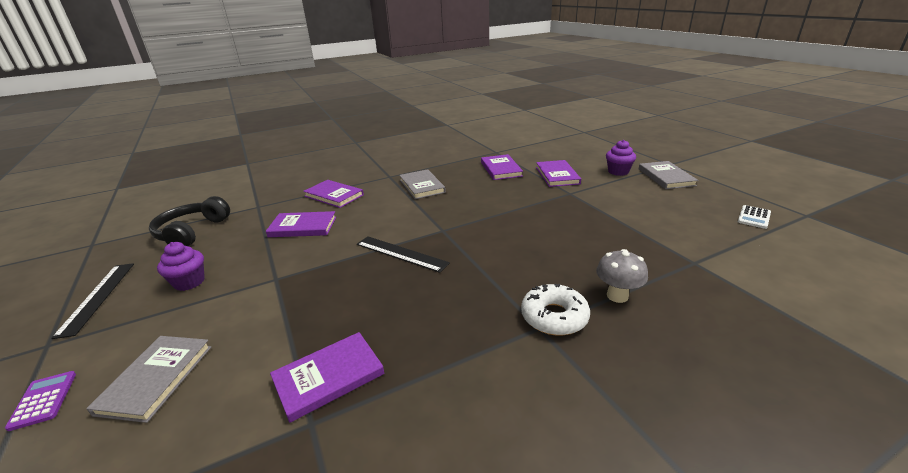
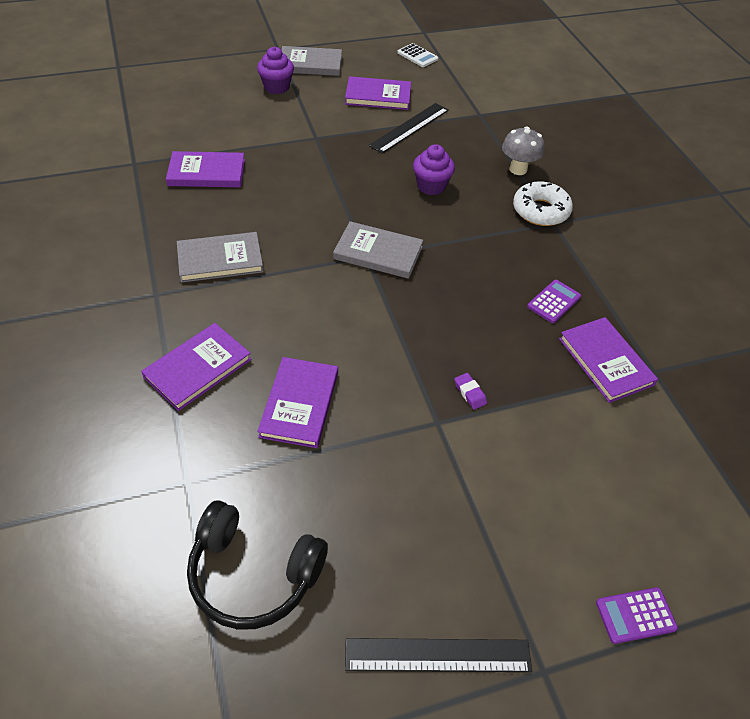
camera: 85 degrees left, 20 degrees up
(156, 379) = (606, 507): grey book -> grey book (378, 253)
(189, 282) = (423, 528): purple cupcake -> purple cupcake (431, 186)
(300, 291) = (470, 393): none -> purple eraser
(401, 253) = (410, 298): black ruler -> black ruler (409, 127)
(412, 334) = (554, 302): none -> purple calculator
(557, 175) = (259, 132): purple book -> purple book (378, 96)

